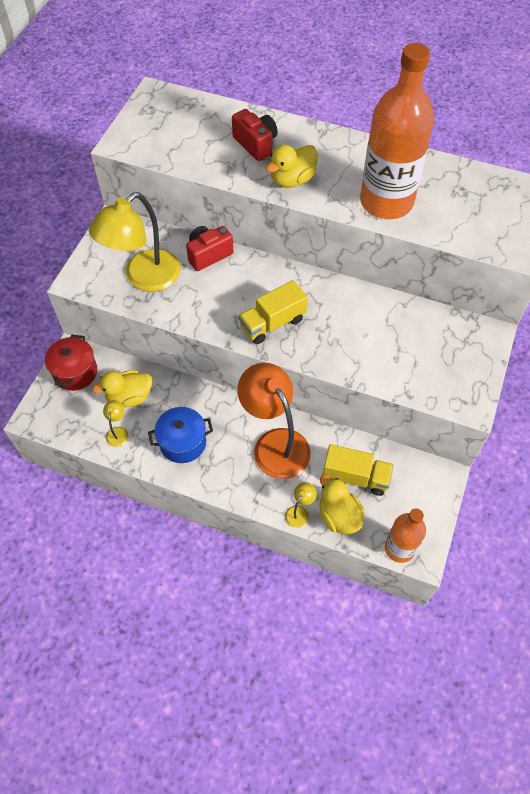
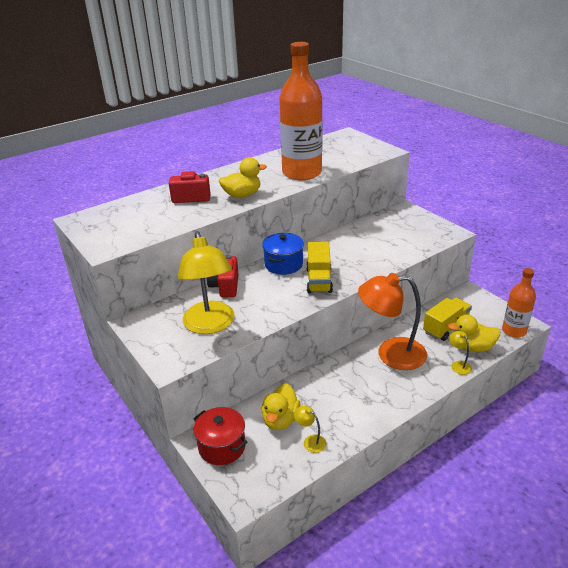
camera: 55 degrees left, 25 degrees down
(183, 443) = (352, 404): blue pot -> blue pot (283, 264)
(292, 180) = (242, 195): yellow duck -> yellow duck turned 105 degrees counterclockwise

